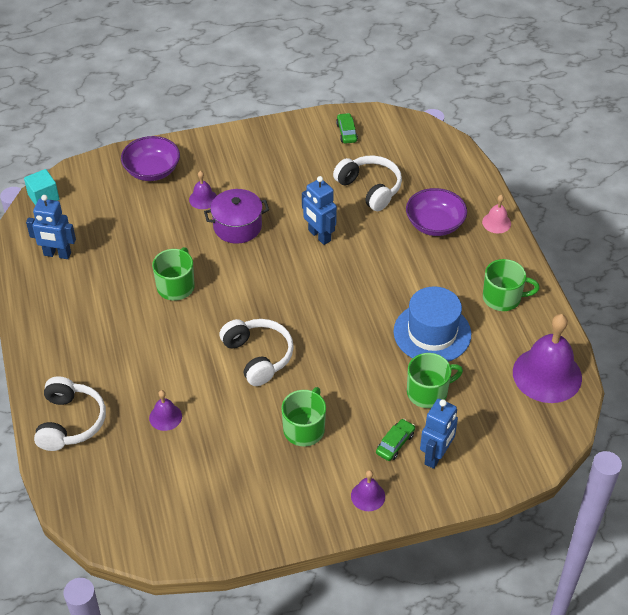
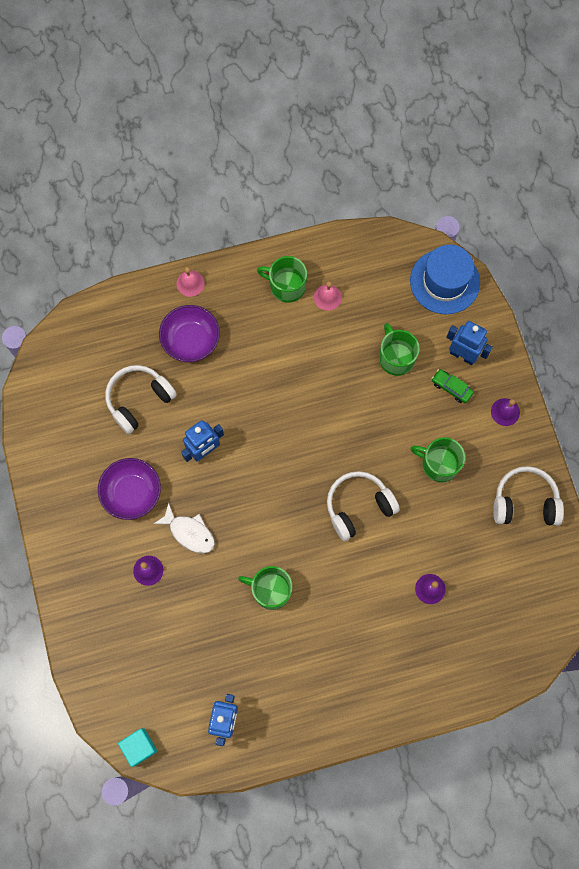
camera: 90 degrees left, 25 degrees up
(70, 422) = (439, 677): white headphones -> white headphones (525, 502)
(152, 170) = (102, 628): purple bowl -> purple bowl (132, 493)
(237, 226) = (189, 532): purple pot -> white fish
(346, 132) = (52, 421): green car -> none
(432, 333) = (328, 350): blue hat -> blue hat (444, 281)
(494, 332) = (327, 297): none -> pink bell
(503, 298) = (286, 286): green mug -> green mug turned 75 degrees counterclockwise
(547, 374) = (374, 258): purple bell -> none

